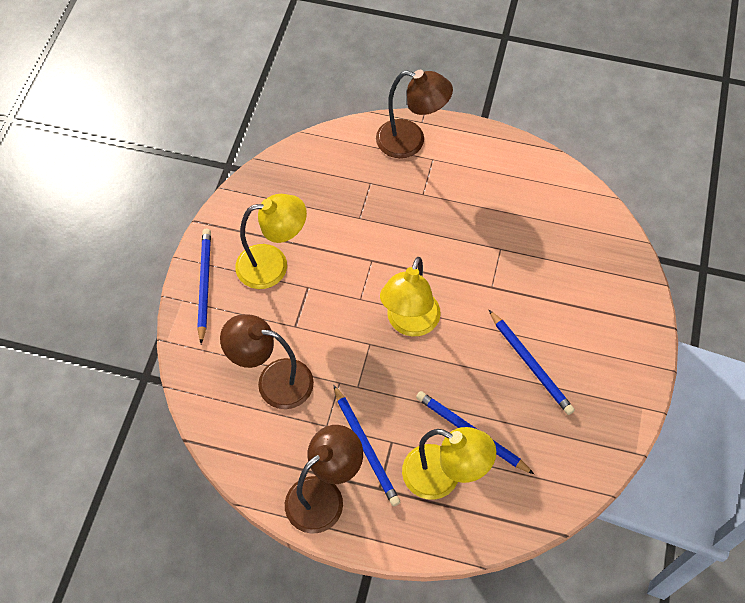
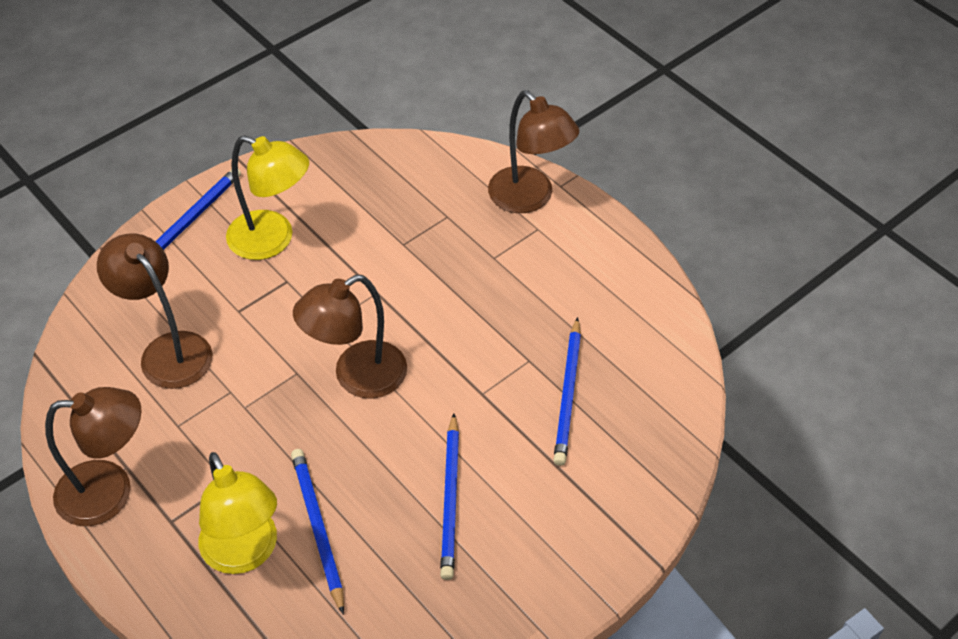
camera: 35 degrees right, 10 degrees down
(366, 447) = (196, 471): blue pencil -> blue pencil (568, 394)
(409, 323) = (357, 377): yellow lamp -> brown lamp

